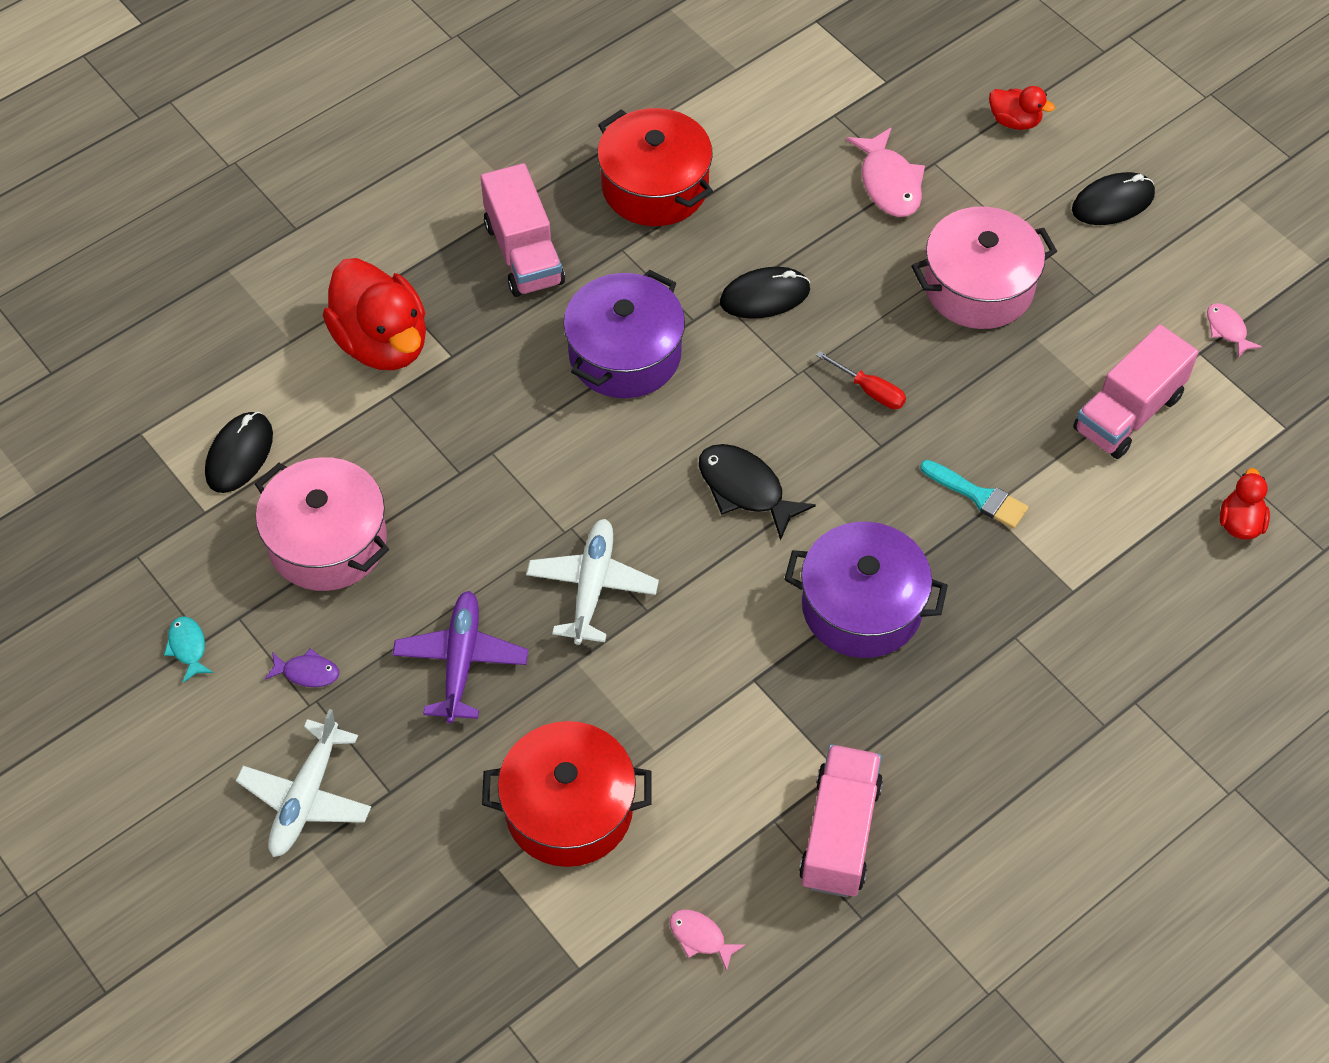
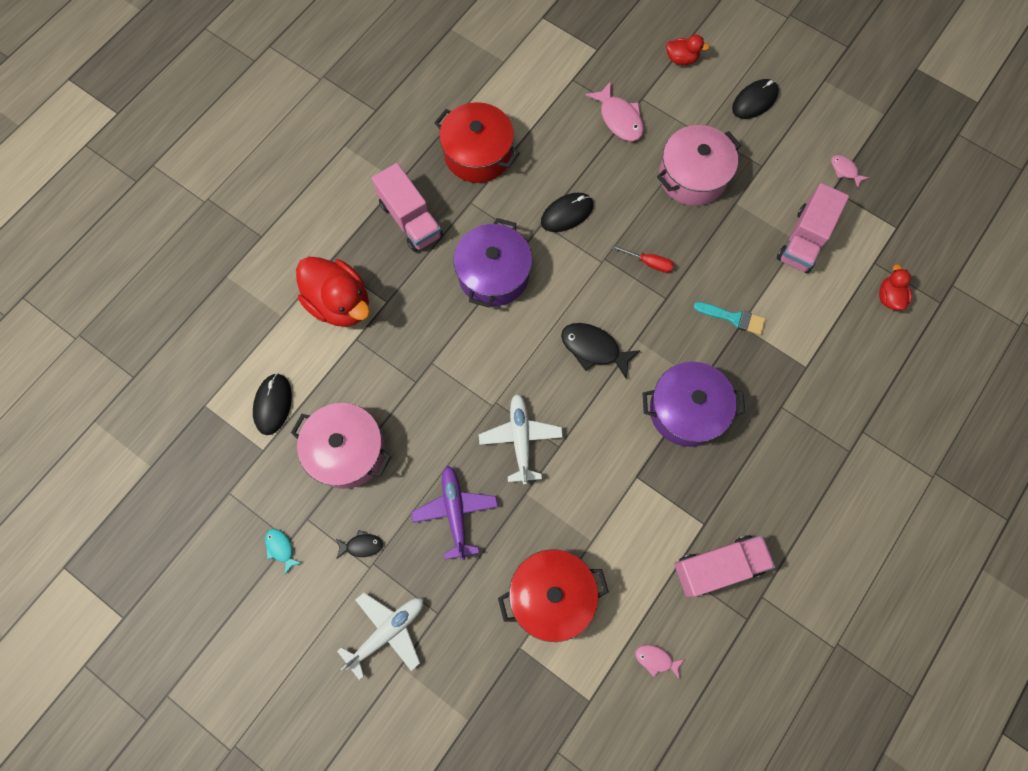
camera: 15 degrees left, 15 degrees up
(306, 797) = (387, 632): white plane -> white plane turned 135 degrees counterclockwise
(307, 672) = (362, 545): purple fish -> black fish
(839, 834) = (718, 566): pink truck -> pink truck turned 75 degrees clockwise

